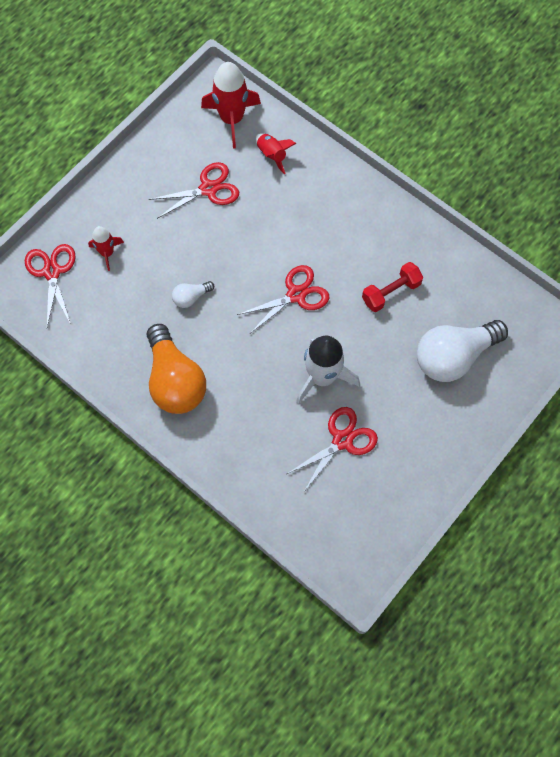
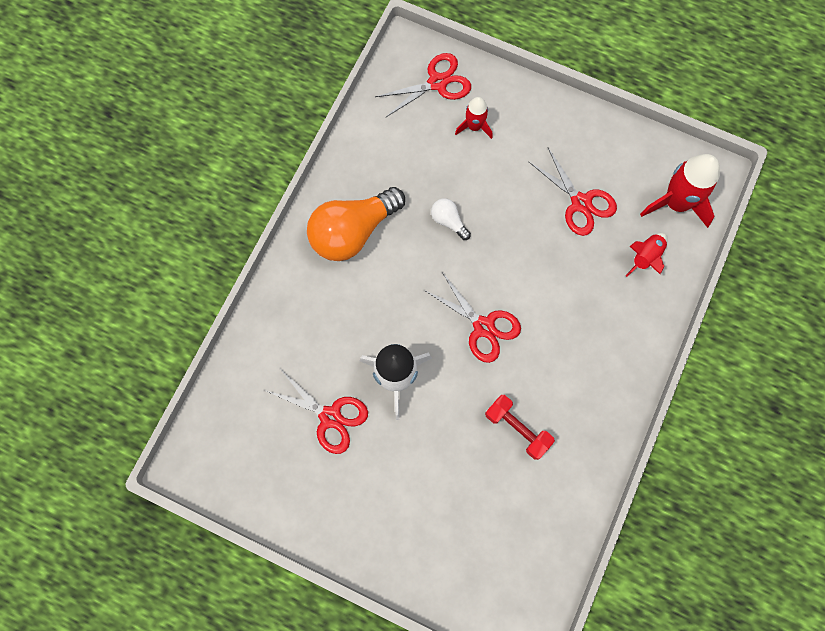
camera: 75 degrees right, 5 degrees up
(453, 356) = (459, 517): white light bulb -> none

